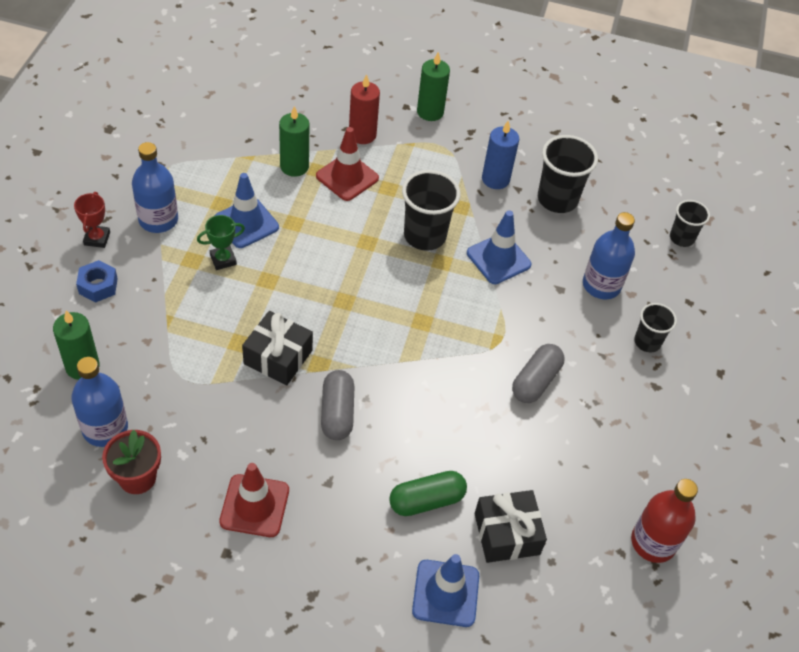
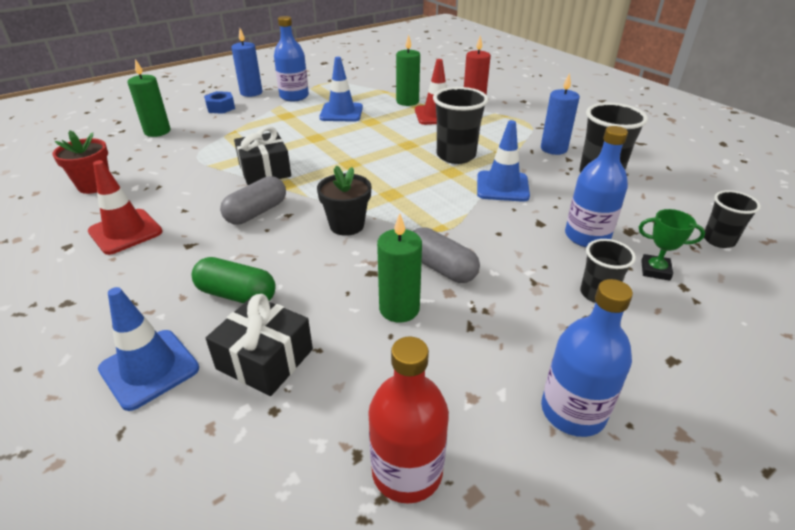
camera: 45 degrees right, 15 degrees down
(97, 238) = (251, 93): red trophy -> blue candle
(105, 428) = (120, 158): blue bottle -> blue bottle (573, 411)
(223, 260) = (303, 121): green trophy -> green trophy (655, 270)
(426, 380) = (347, 225): none -> black flower pot
(430, 112) = (539, 107): green candle -> green candle (399, 309)
(535, 381) = (441, 268): grey capsule -> grey capsule turned 60 degrees clockwise

